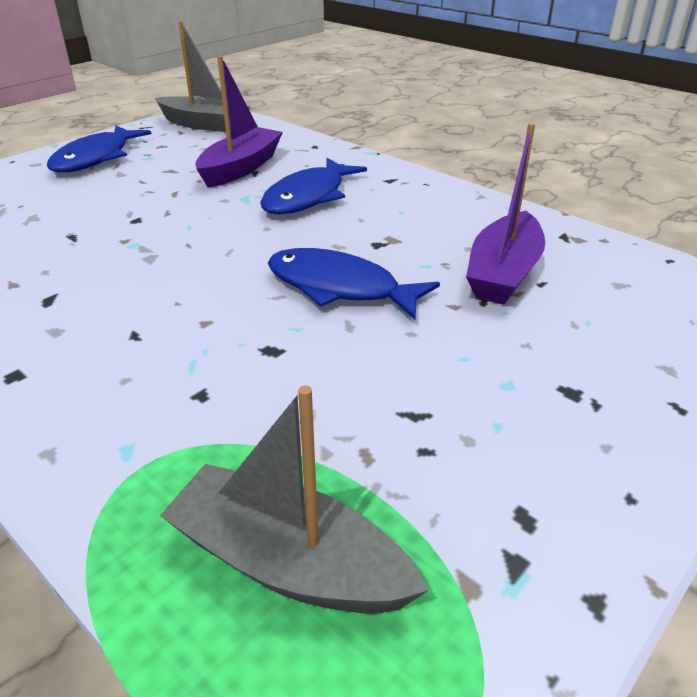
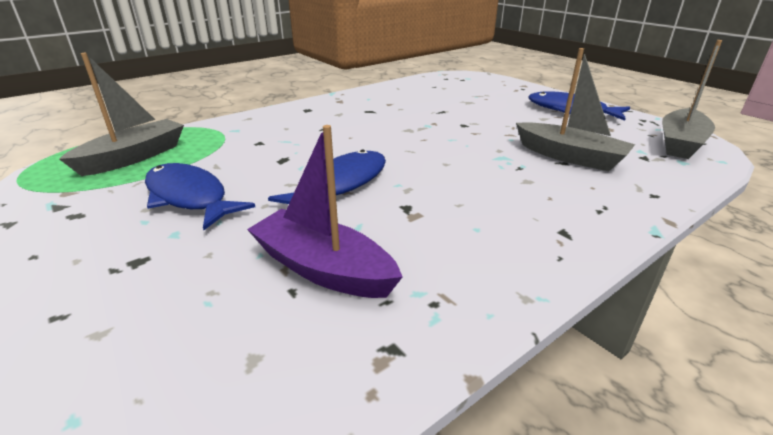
camera: 100 degrees right, 5 degrees down
(240, 168) = (569, 157): purple boat -> grey boat
(308, 197) = (508, 183): blue fish -> blue fish (189, 197)

